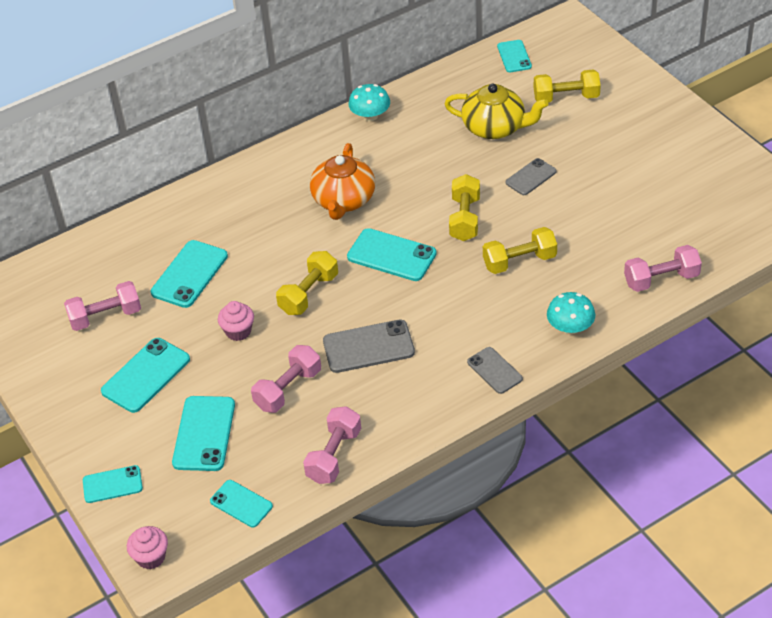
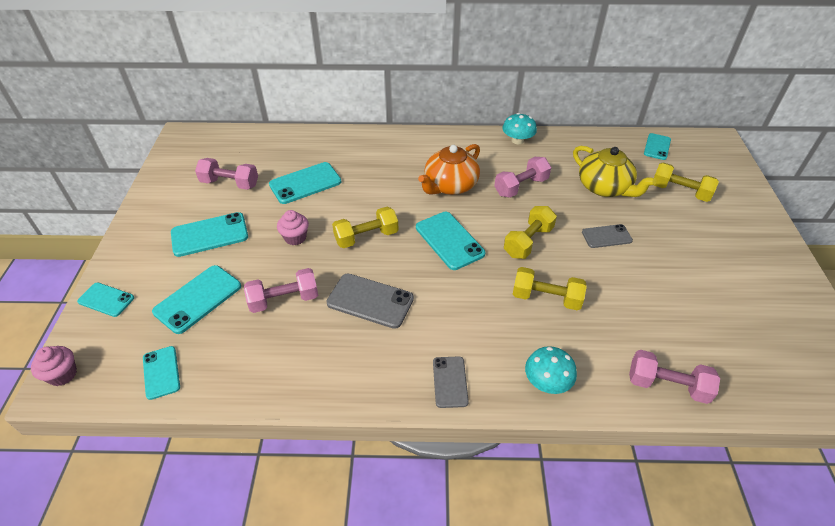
camera: 30 degrees right, 0 degrees up
(334, 455) = (262, 376): pink dumbbell -> pink dumbbell (521, 186)

